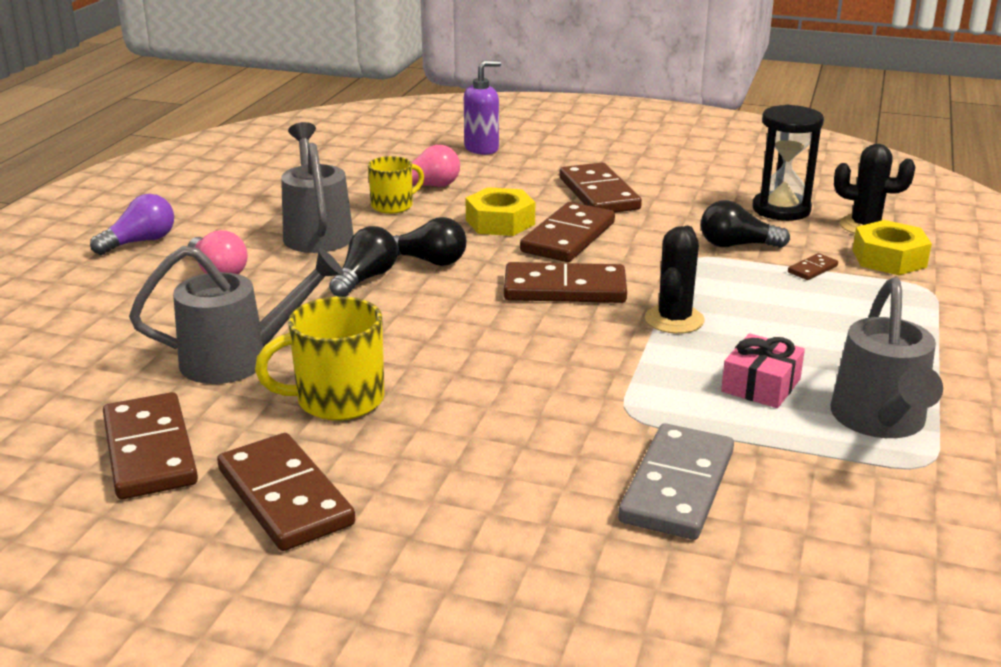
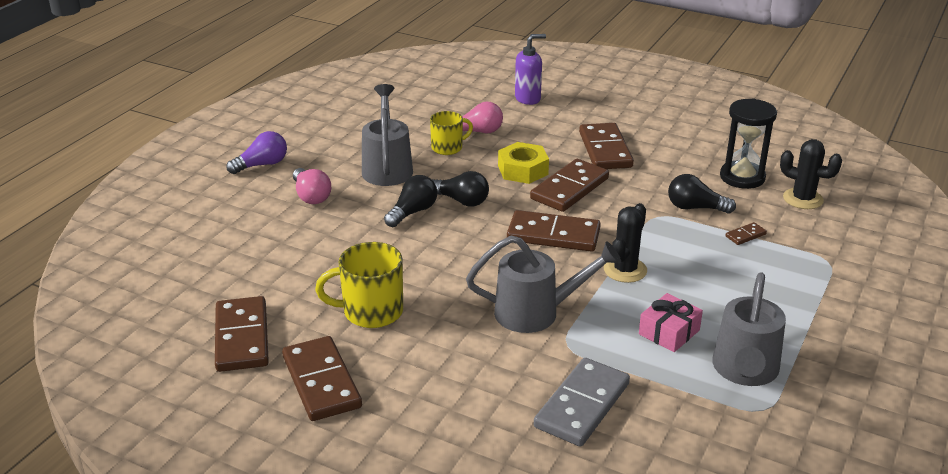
camera: 10 degrees right, 5 degrees up
(238, 360) = (311, 272): grey watering can -> grey watering can (536, 312)
(889, 258) = (809, 231): yellow nut -> none

